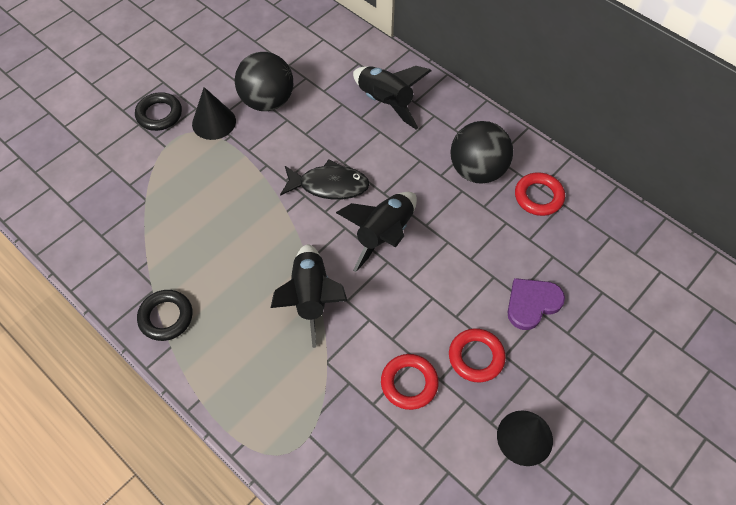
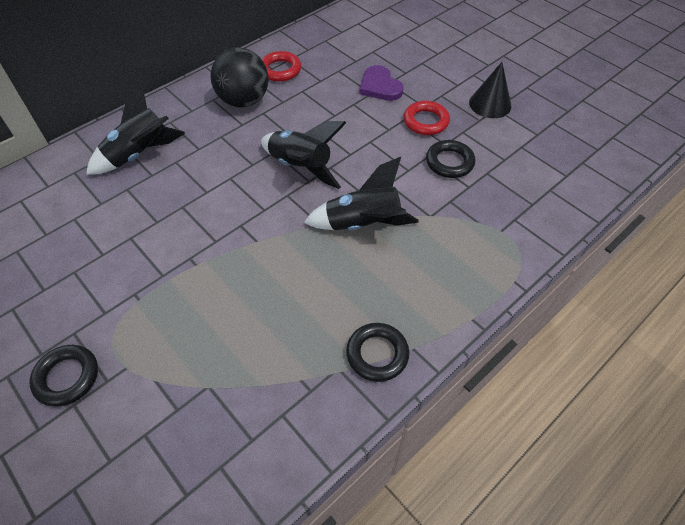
camera: 85 degrees left, 5 degrees down
(214, 122) = (106, 311): black cone -> none
(267, 101) = (95, 255): black ball -> none
(329, 185) = (233, 204): black fish -> none
(409, 383) = (449, 162): red ring -> black ring

